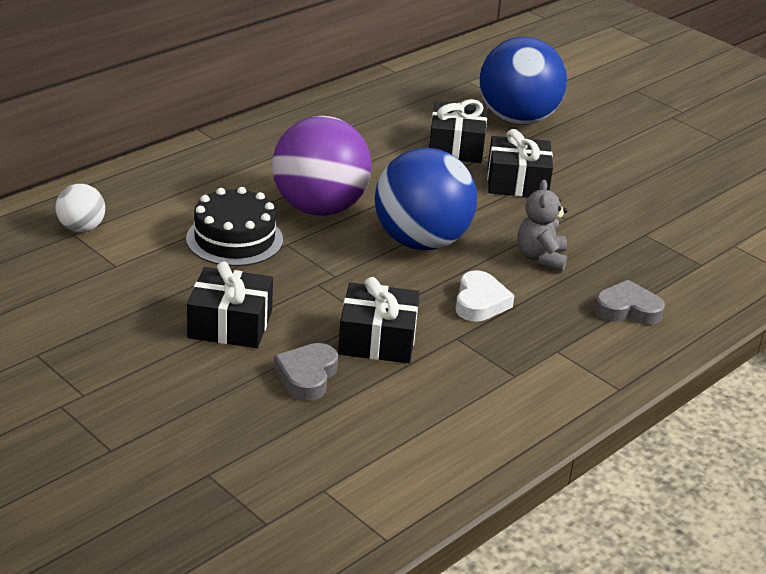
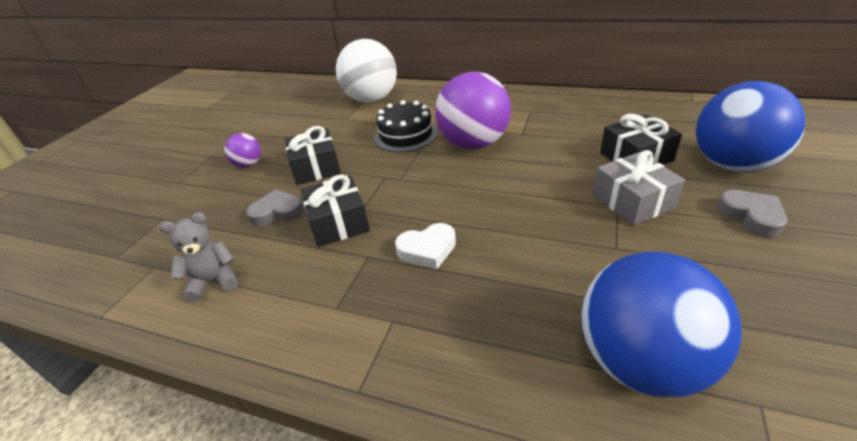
camera: 70 degrees right, 5 degrees up
(81, 228) = (371, 99): white ball -> white ball, size x2.11
(142, 376) = (248, 164): none -> purple ball
(421, 242) = (481, 193): blue ball -> blue ball (640, 362)
(517, 182) = (632, 201): black gift -> grey gift
(541, 258) = (530, 257): grey teddy bear -> grey teddy bear (214, 281)
(627, 309) = (505, 348): grey heart -> grey heart (751, 216)

